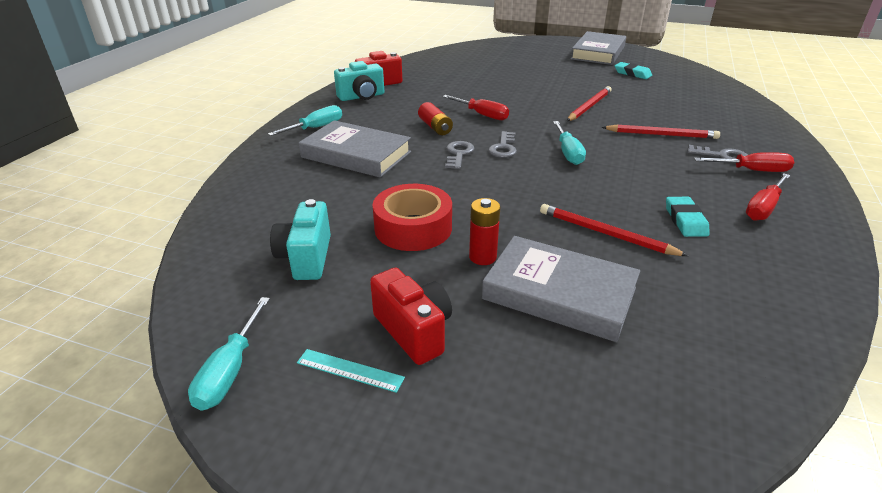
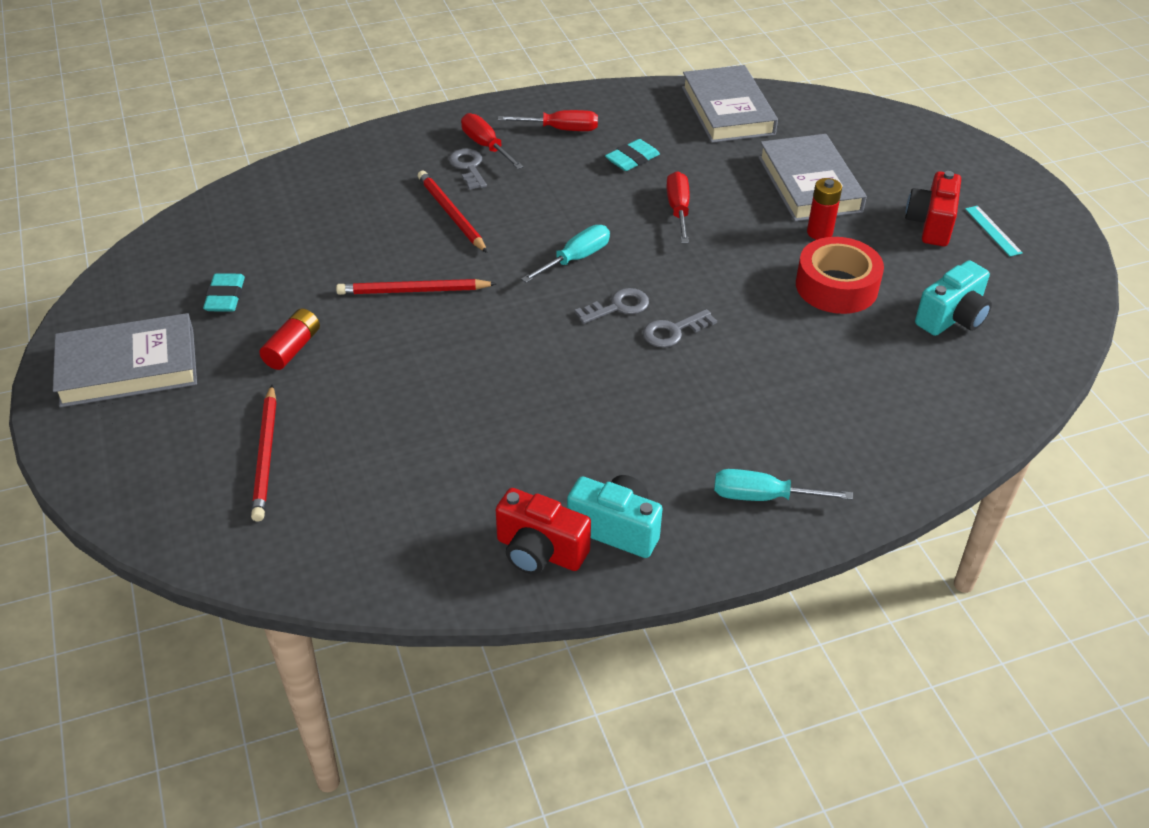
camera: 130 degrees left, 10 degrees up
(230, 371) = (1068, 274): turquoise screwdriver -> none
(356, 155) = (775, 408): grey book -> grey book (727, 111)
(435, 127) = (629, 388): red battery -> red battery (292, 348)
(482, 115) = (544, 368): red screwdriver -> red screwdriver (678, 210)
(605, 234) = (705, 189): red pencil -> red pencil (266, 455)

